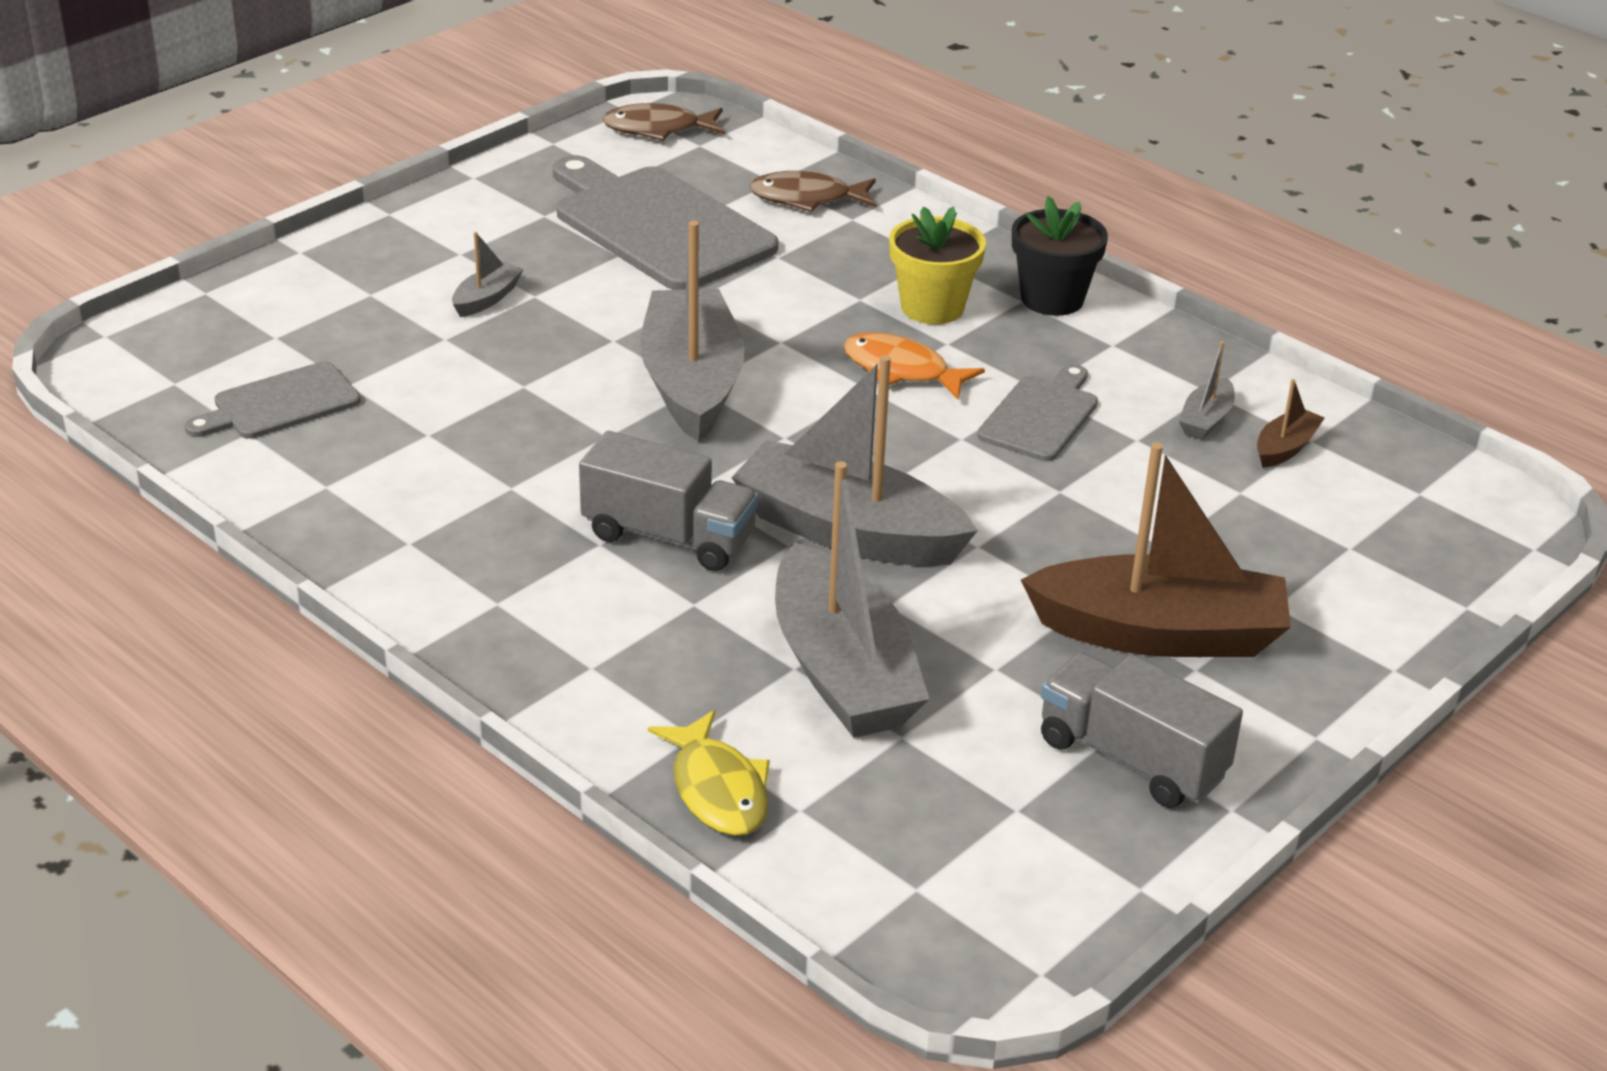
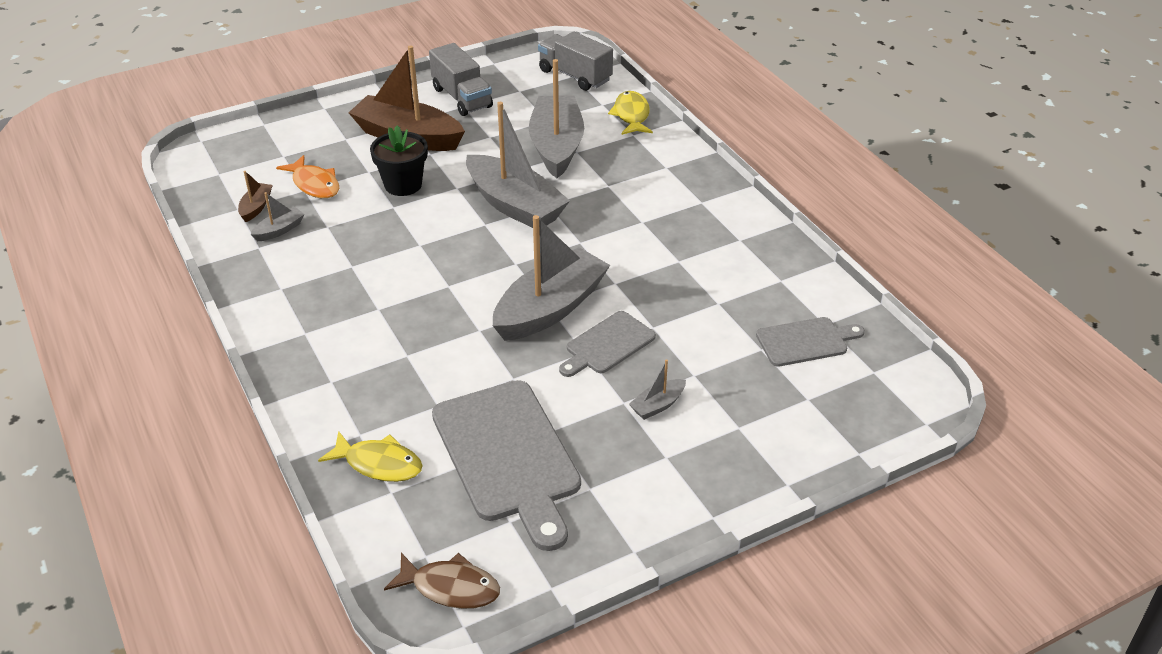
camera: 160 degrees left, 5 degrees up
(669, 536) = (605, 219): grey truck -> grey truck (575, 76)
(692, 383) = (550, 309): grey boat -> grey boat turned 150 degrees counterclockwise
(807, 198) = (379, 464): brown fish -> yellow fish
(902, 370) = (420, 294): orange fish -> orange fish (314, 184)
(932, 307) = (366, 338): yellow flower pot -> none
(1041, 416) = (365, 249): grey cutting board -> grey cutting board (607, 345)
(1052, 299) = (285, 329): black flower pot -> black flower pot (403, 185)
(1285, 448) = (256, 207): brown boat -> brown boat turned 135 degrees clockwise

